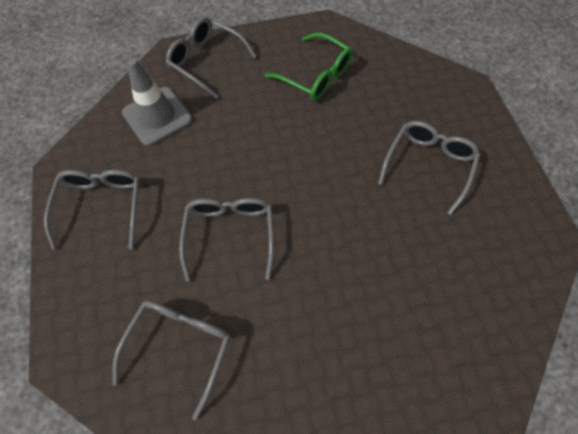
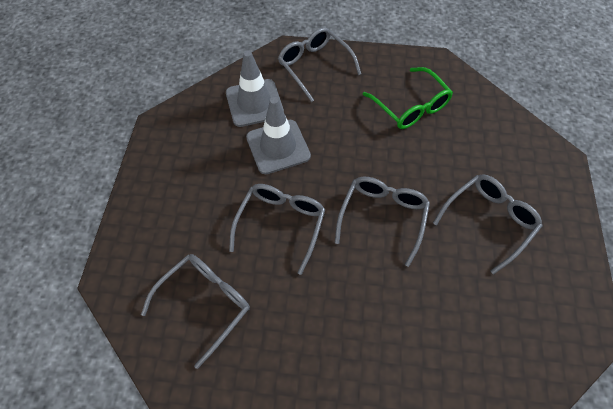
camera: 20 degrees right, 5 degrees down
(102, 206) = (182, 166): grey glasses -> grey glasses (382, 217)
(198, 154) = (278, 147): none -> grey traffic cone

